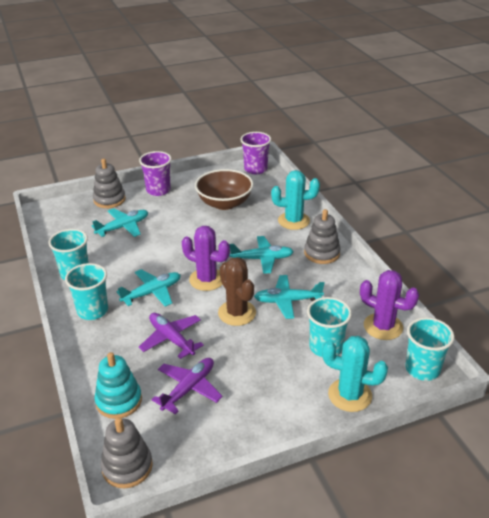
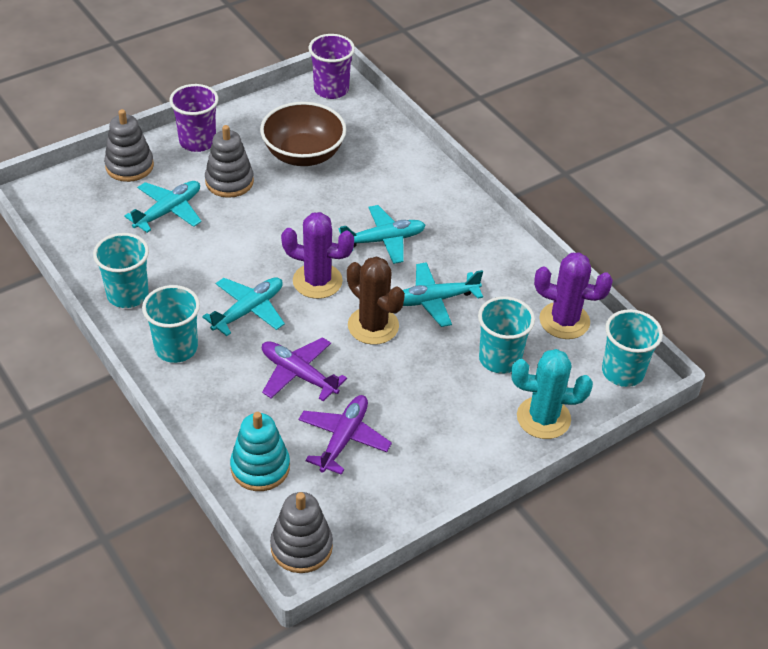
camera: 15 degrees left, 10 degrees up
(294, 221) = (410, 174): turquoise cactus -> none
(322, 253) = (461, 222): grey stacking toy -> grey stacking toy (229, 182)

